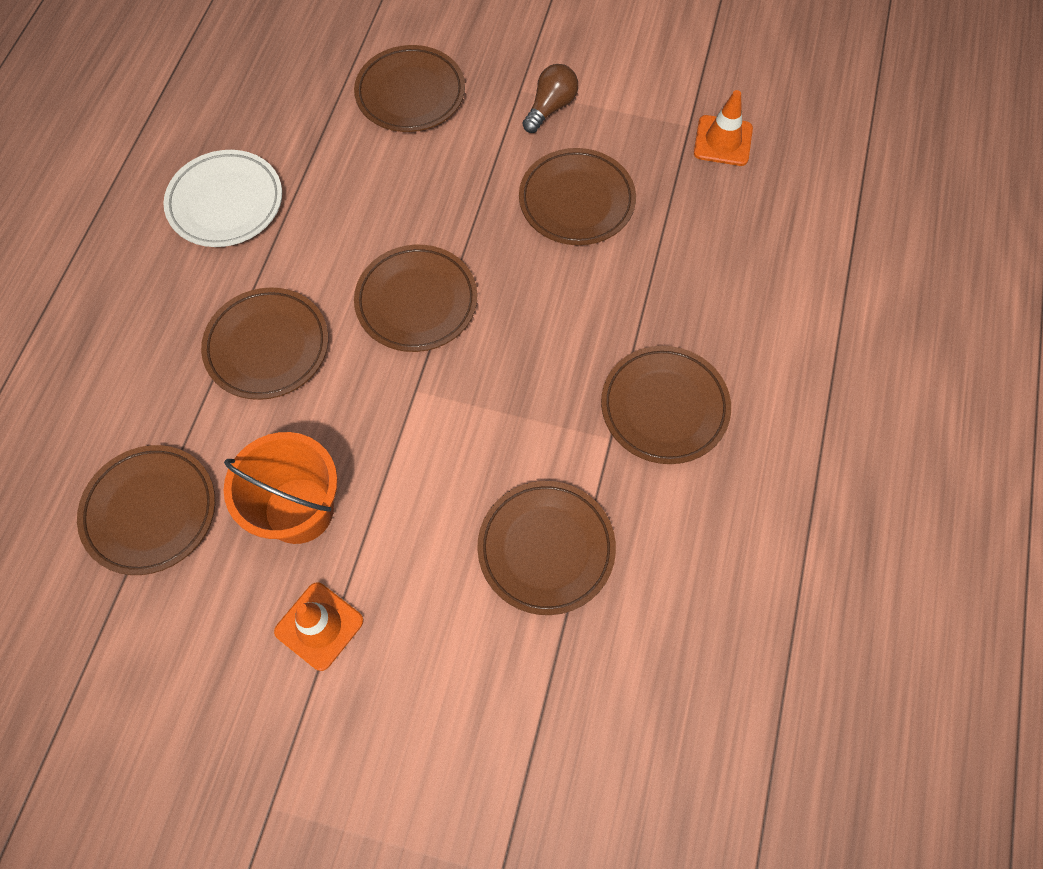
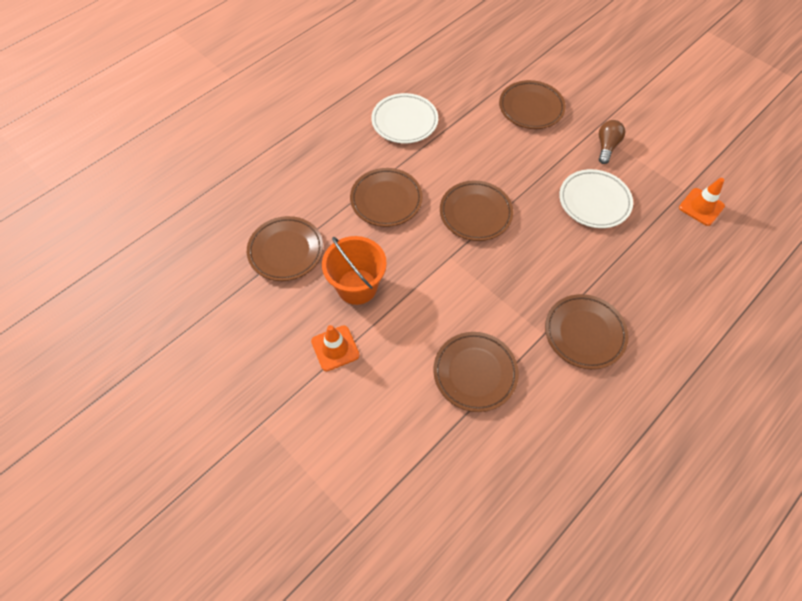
camera: 30 degrees right, 5 degrees down
(550, 107) = (606, 146): brown light bulb -> brown light bulb turned 45 degrees counterclockwise
(576, 201) = (594, 201): brown plate -> white plate

